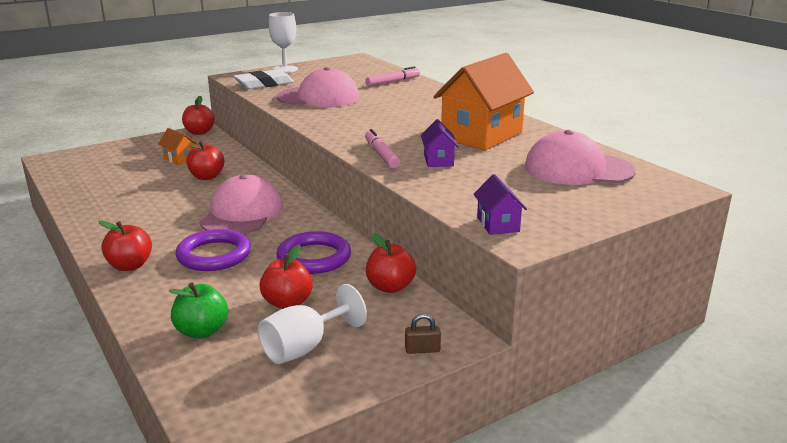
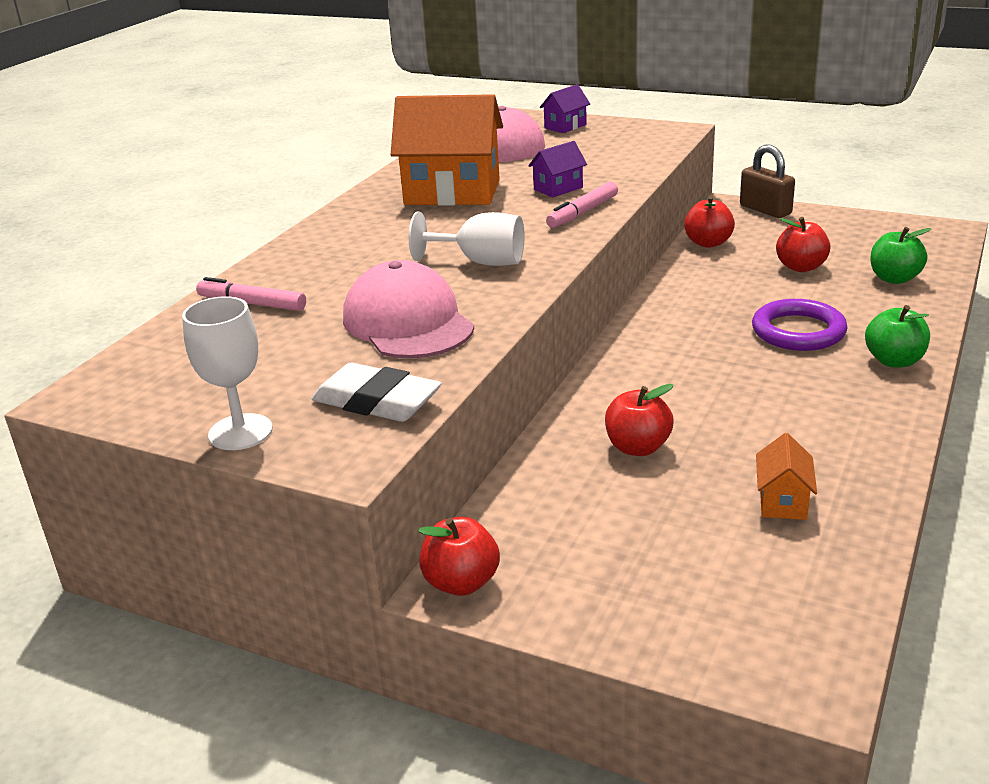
camera: 120 degrees left, 5 degrees up
(130, 266) = (894, 361): red apple -> green apple
(180, 159) = (610, 515): orange house -> orange house (782, 501)
(242, 213) = (696, 363): pink cap -> none
(304, 347) = (836, 240): white goblet -> white goblet (481, 262)
(314, 257) = (717, 287): purple ring -> none
(422, 350) = (765, 210): brown padlock -> brown padlock, size x1.94
(498, 224) = (660, 140): purple house -> purple house (565, 126)

